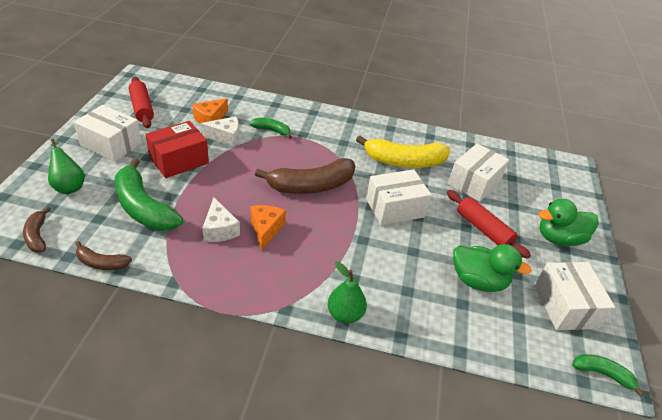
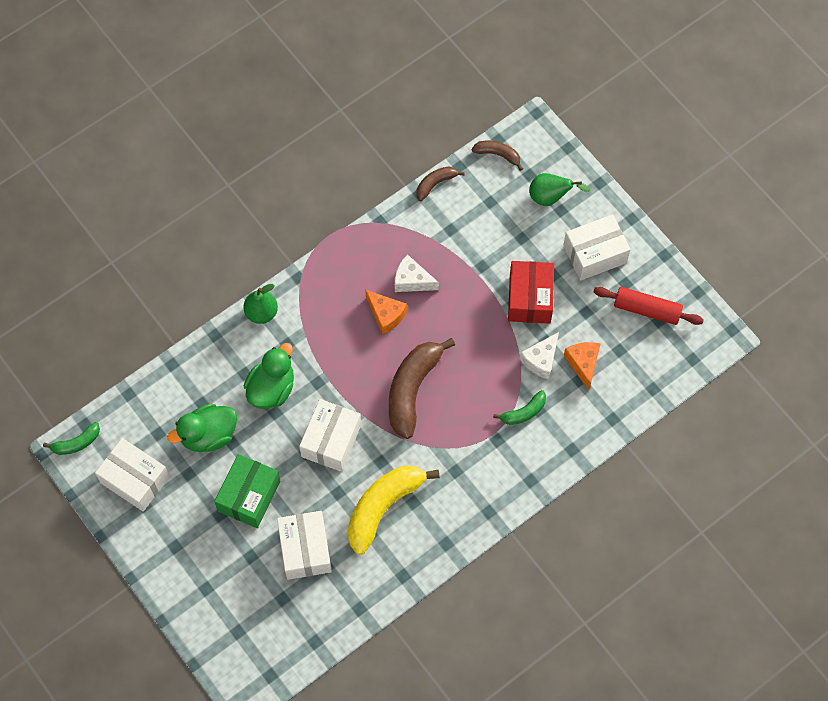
camera: 135 degrees right, 25 degrees up
(143, 207) = (480, 239): green banana -> none
(483, 229) = (249, 496): red rolling pin -> green box
(559, 238) = (187, 555): green duck -> green duck (271, 388)

